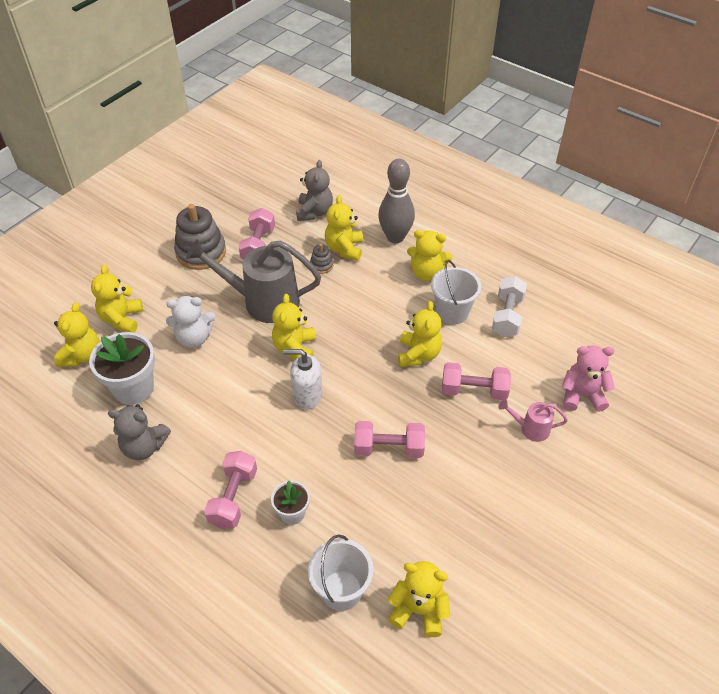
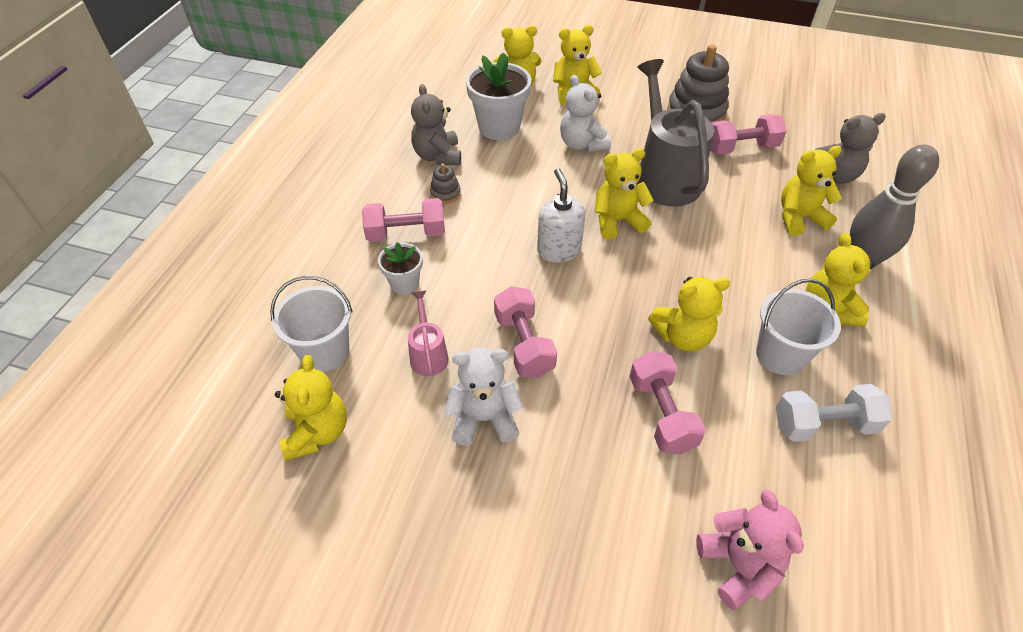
camera: 70 degrees right, 0 degrees up
(321, 265) = (755, 206): grey stacking toy -> grey stacking toy (445, 194)
(444, 493) = (484, 418): none -> white teddy bear
(530, 428) = (634, 501): pink watering can -> pink watering can (428, 354)

